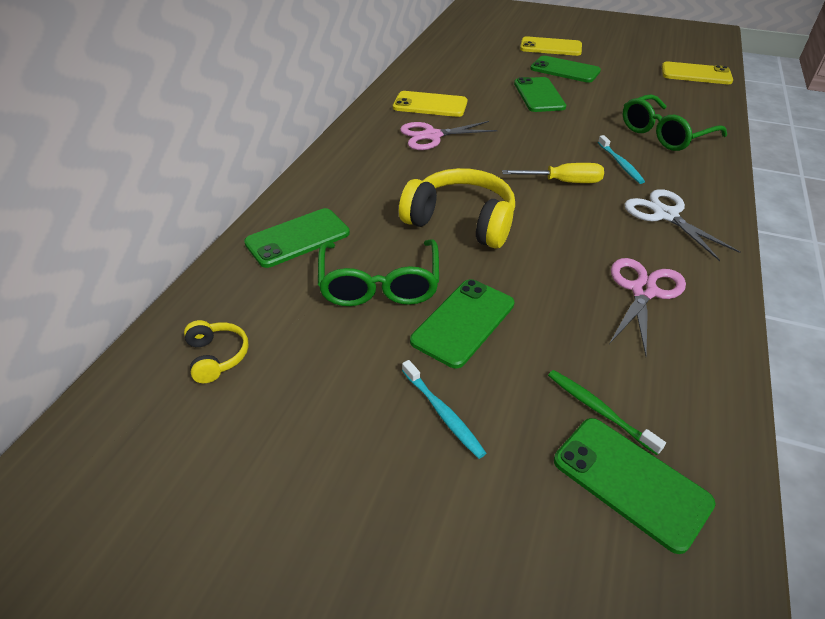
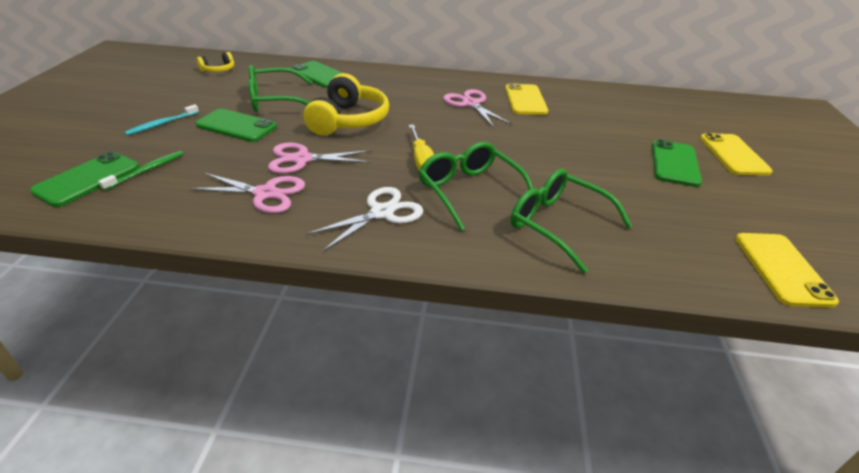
camera: 75 degrees right, 5 degrees down
(539, 95) = (591, 148): green phone -> none
(562, 262) = (302, 159): none -> pink scissors
(620, 164) = (470, 192): turquoise toothbrush -> green glasses

